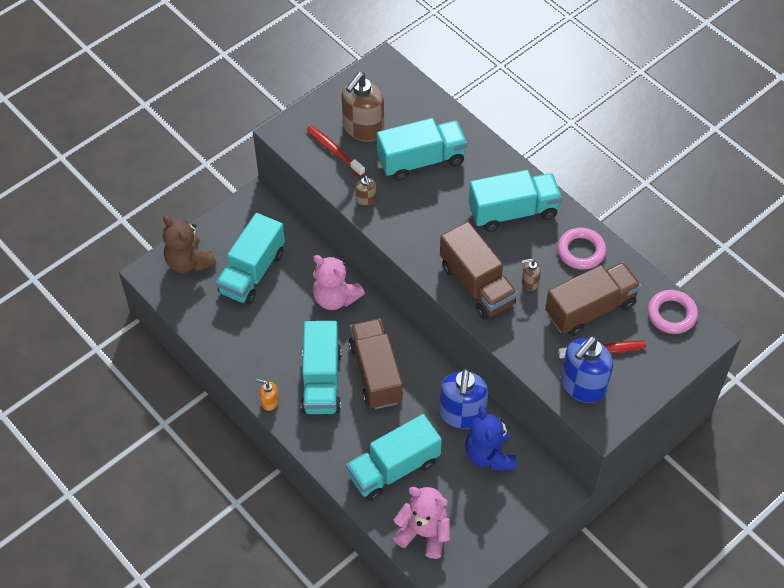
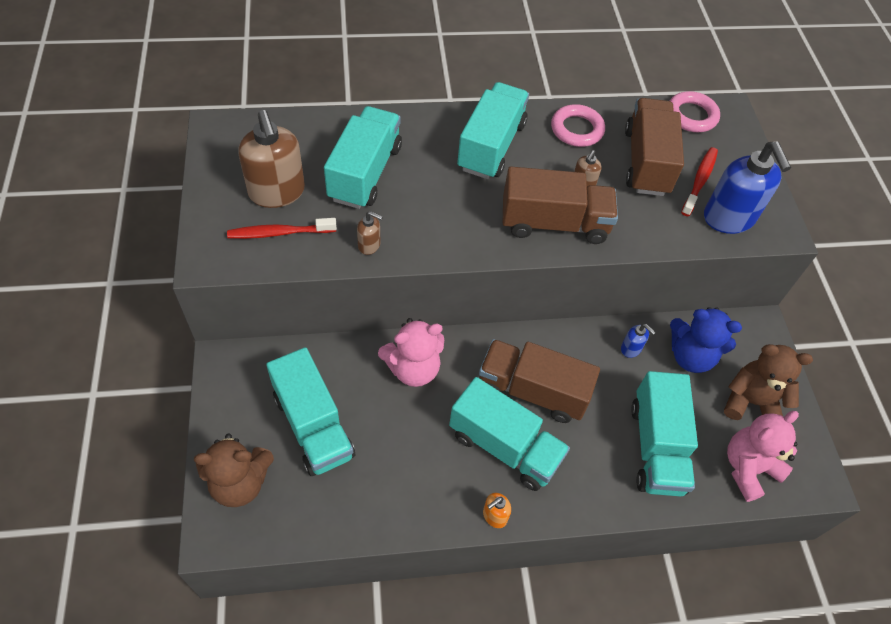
camera: 60 degrees left, 0 degrees up
(462, 414) = (631, 349): blue soap dispenser -> blue soap dispenser, size x0.46
(482, 512) = (751, 402): none -> brown teddy bear

